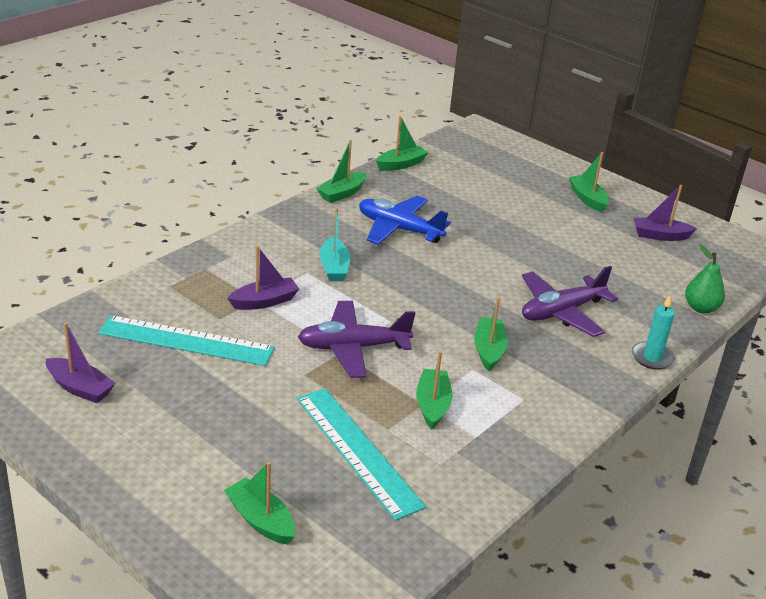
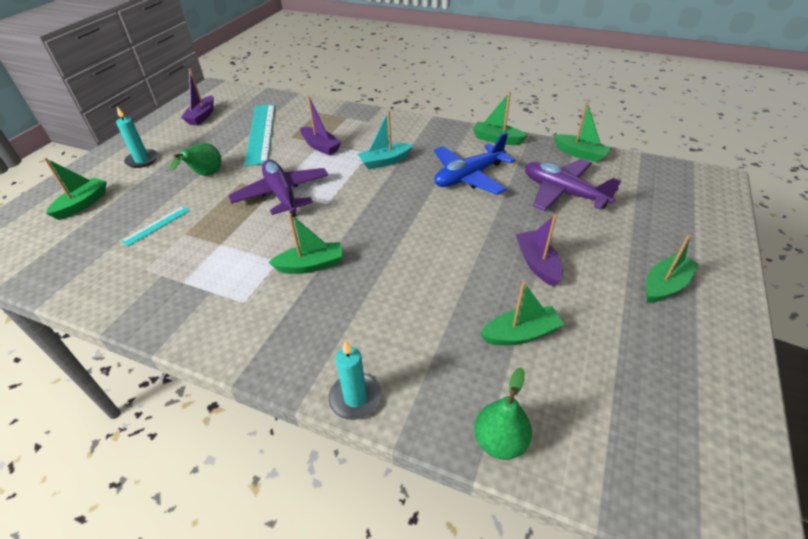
camera: 75 degrees right, 10 degrees up
(174, 458) = (142, 160): none -> turquoise candle
(265, 400) = (206, 175): none -> green pear
(357, 451) = (156, 225): turquoise ruler -> turquoise ruler, size x0.47
(399, 229) = (468, 177): blue plane -> blue plane turned 135 degrees counterclockwise
(432, 405) = (220, 249): green boat -> green boat (520, 334)
(561, 312) = (403, 303): purple plane -> purple plane (563, 193)
(660, 235) = (650, 370): purple boat -> purple boat (537, 263)

